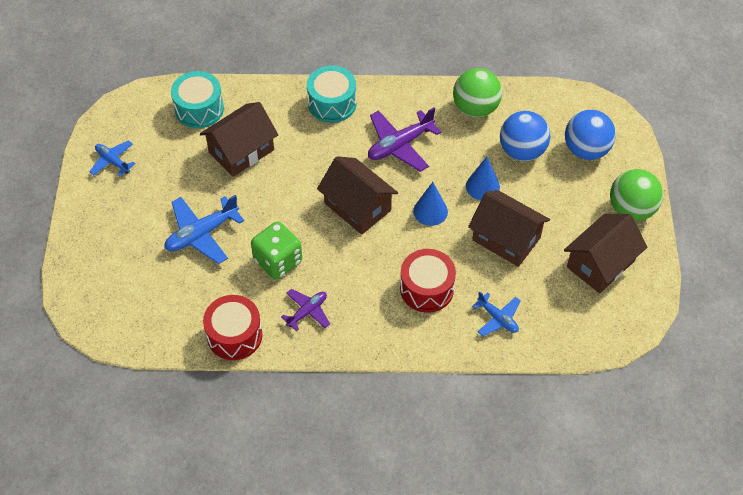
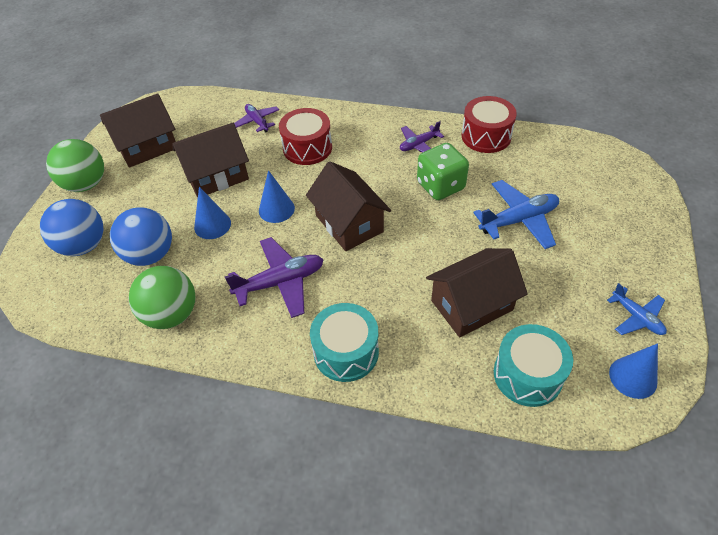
camera: 165 degrees left, 5 degrees down
(125, 119) = (633, 377): none -> blue cone
(498, 318) = (257, 121): blue plane -> purple plane
(506, 239) = (217, 176): brown house -> brown house turned 75 degrees counterclockwise

